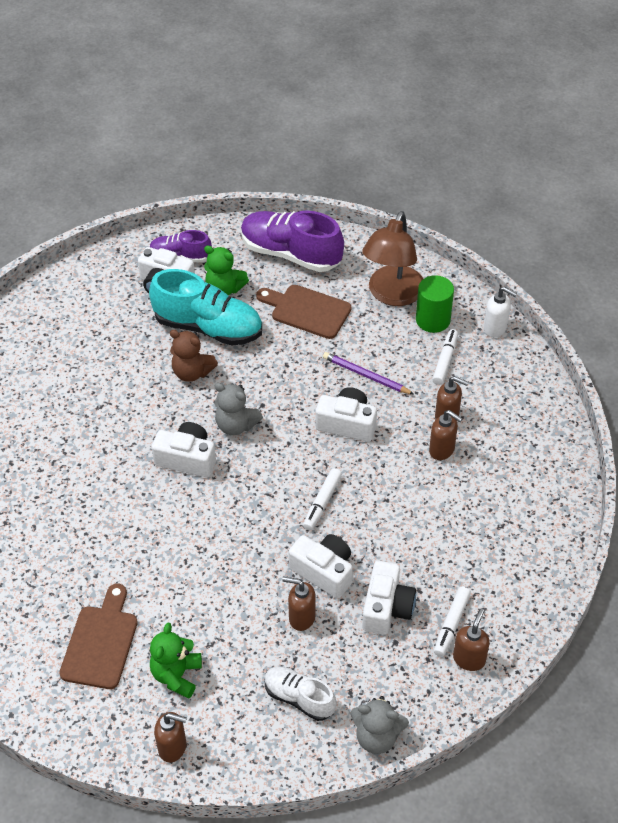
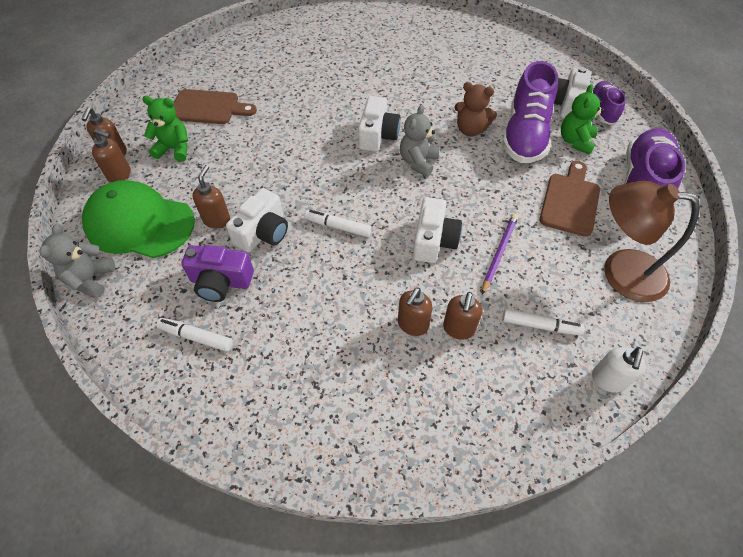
camera: 85 degrees right, 5 degrees up
(192, 372) = (470, 130): brown teddy bear -> brown teddy bear turned 90 degrees counterclockwise
(208, 327) = (525, 135): turquoise shoe -> purple shoe
(299, 698) = (139, 223): white shoe -> green cap
(386, 608) = (221, 282): white camera -> purple camera
(433, 320) = (597, 312): green cylinder -> none
(469, 659) = (155, 354): brown soap dispenser -> brown soap dispenser (120, 175)

